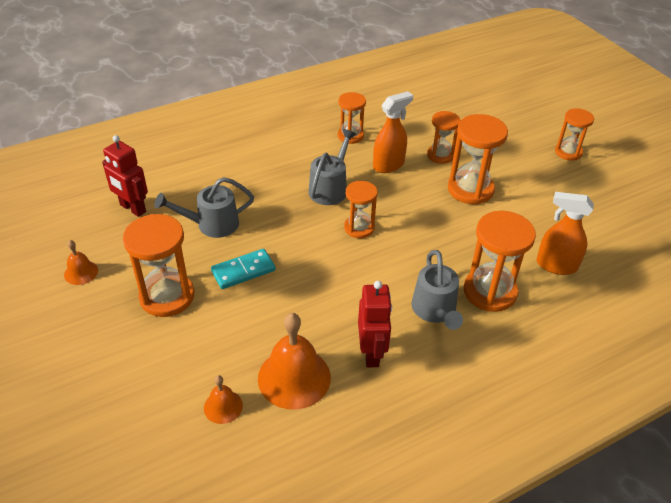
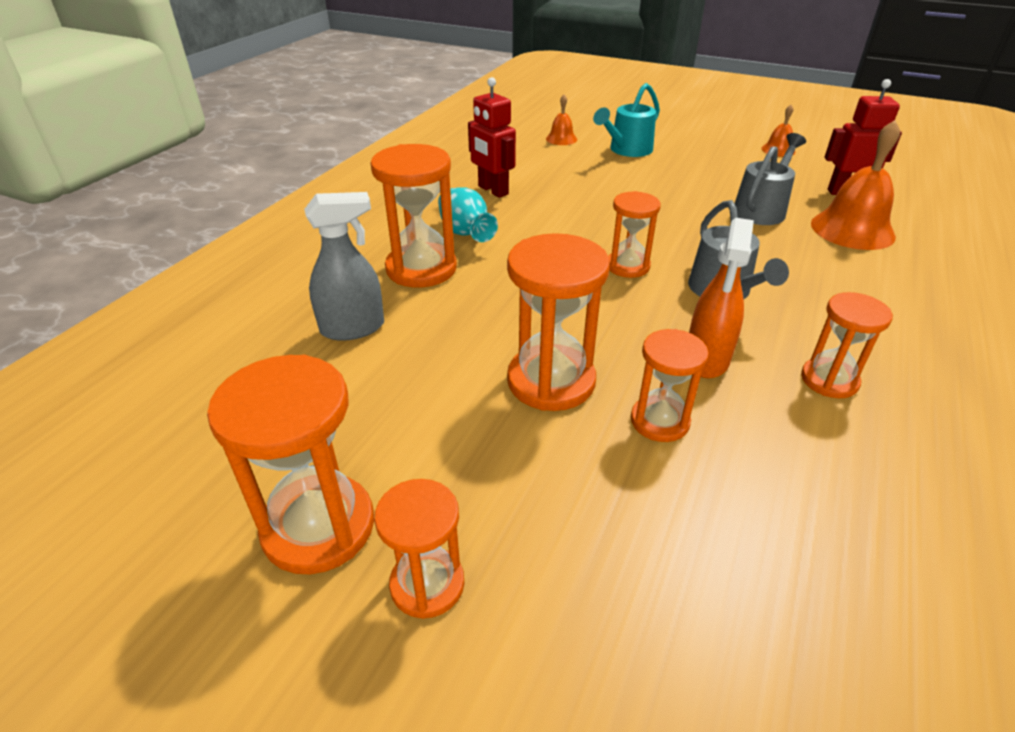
camera: 145 degrees right, 5 degrees down
(167, 296) = (695, 162): orange hourglass -> orange hourglass (318, 526)
(193, 347) = (627, 150): none -> turquoise watering can
(243, 271) = (671, 194): turquoise domino -> none
(294, 377) = (534, 162): orange bell -> orange bell (852, 229)
(435, 311) = (465, 233): grey watering can -> turquoise vase
(556, 265) = (353, 328): orange spray bottle -> grey spray bottle

